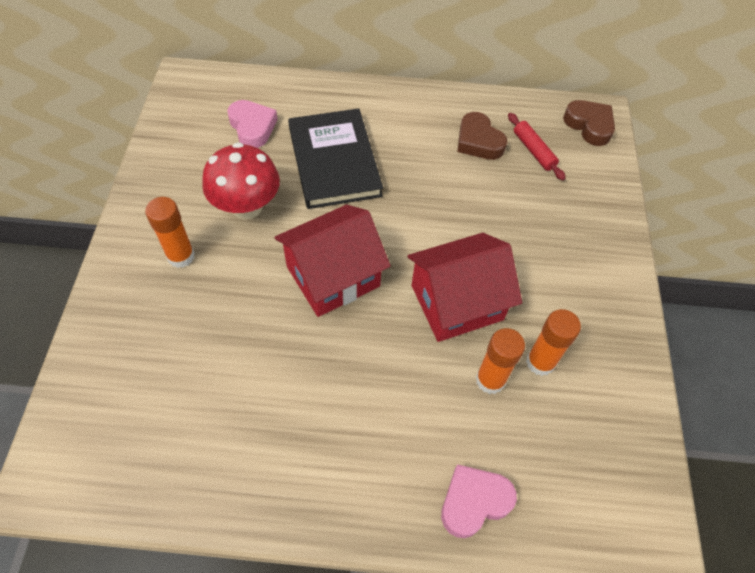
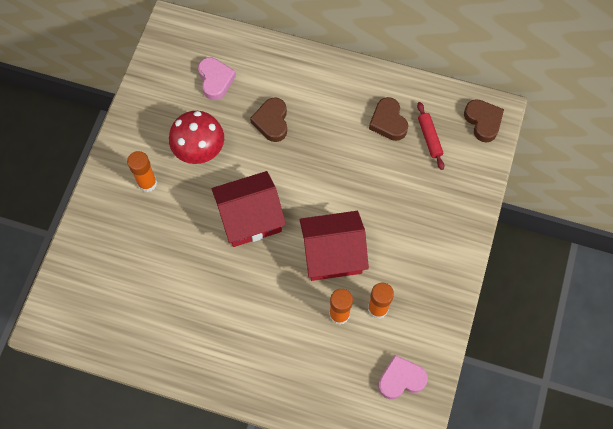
camera: 15 degrees right, 10 degrees up
(334, 161) = (272, 122): black book -> brown heart
(474, 502) = (305, 391): pink heart -> pink heart (401, 379)

